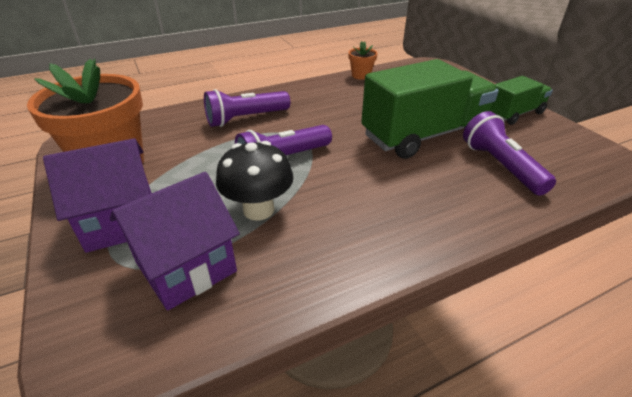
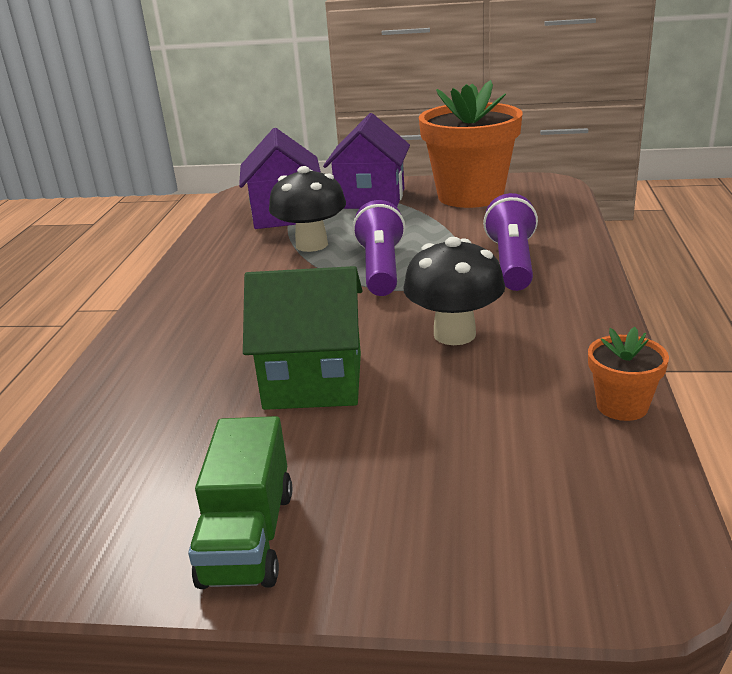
camera: 125 degrees right, 10 degrees down
(343, 114) = (454, 334): none -> black mushroom
(423, 136) = (313, 381): green truck -> green house
(500, 166) = (165, 410): purple flashlight -> none

